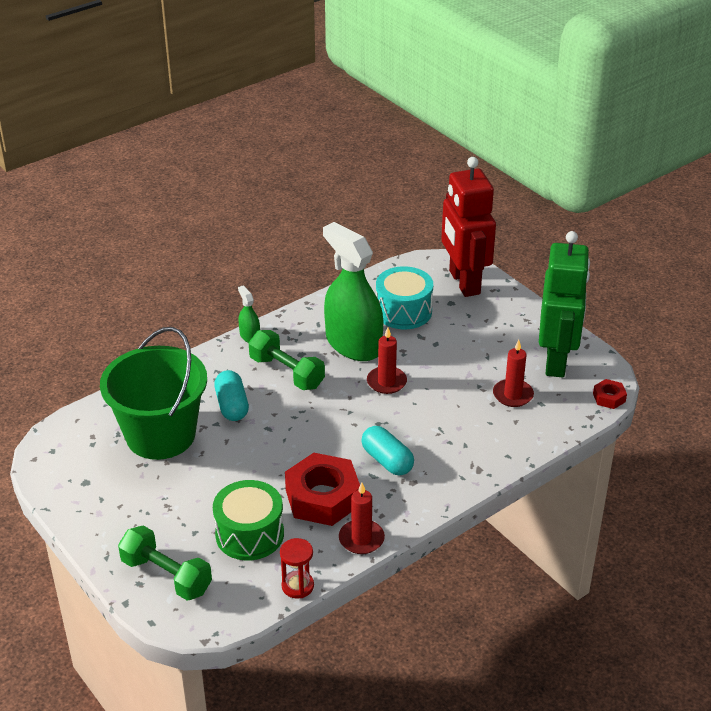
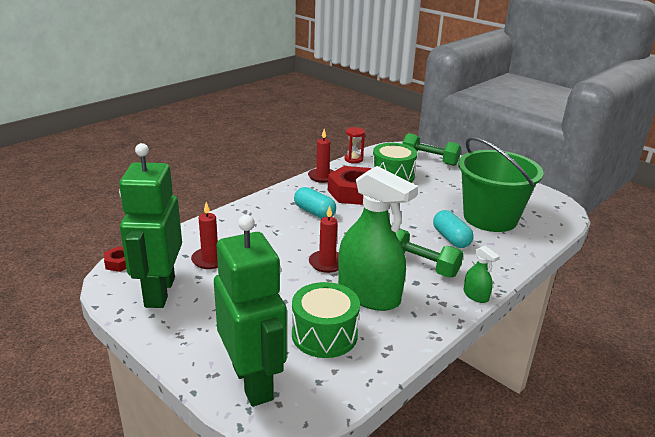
camera: 170 degrees right, 10 degrees down
(403, 311) = (324, 335): turquoise drum -> green drum
(464, 282) = (253, 382): red robot -> green robot

